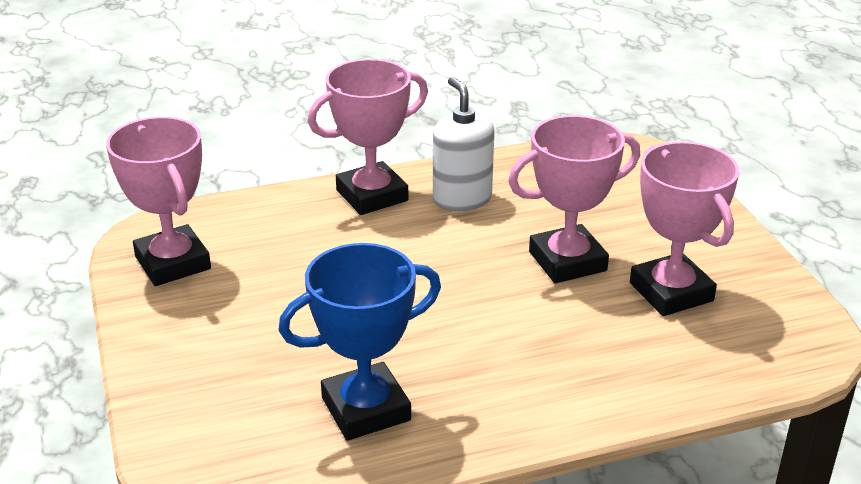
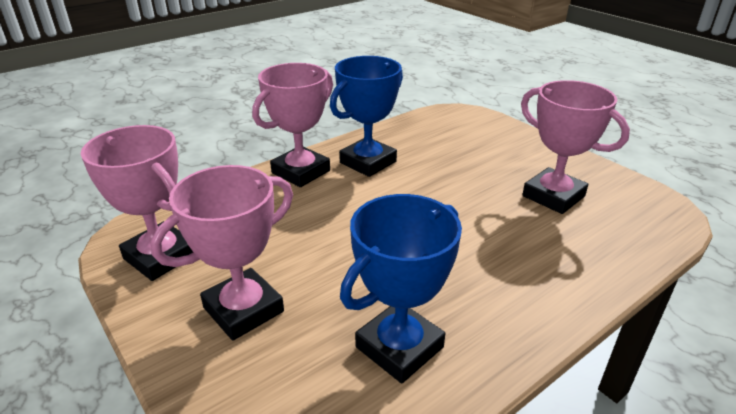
camera: 20 degrees left, 0 degrees up
(462, 199) = (368, 162): white soap dispenser -> blue trophy
(567, 261) = (470, 190): pink trophy -> pink trophy (243, 309)

